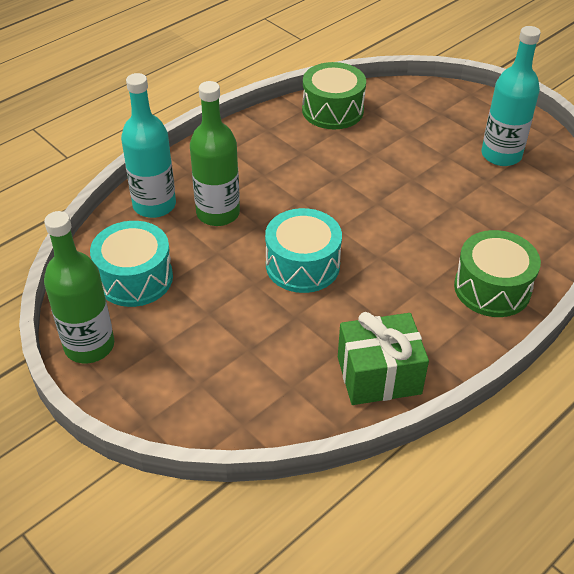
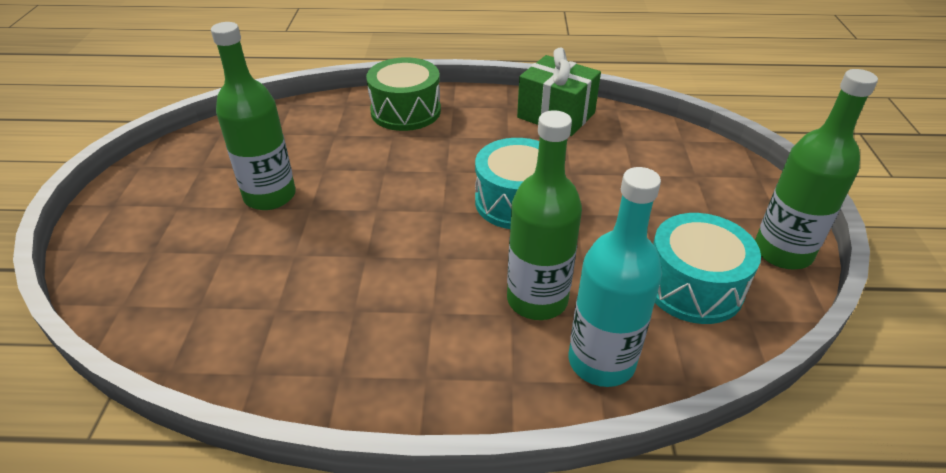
camera: 135 degrees left, 5 degrees down
(332, 110) = (230, 342): green drum -> none
(446, 169) = (270, 196): none -> green bottle
(501, 155) = (207, 177): turquoise bottle -> none

